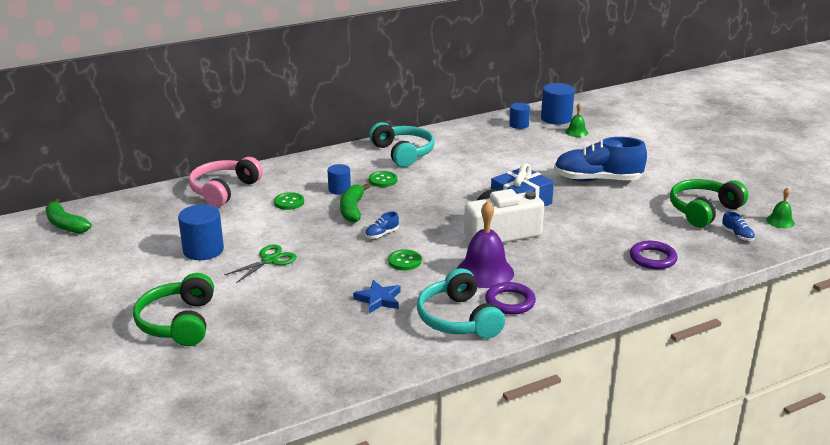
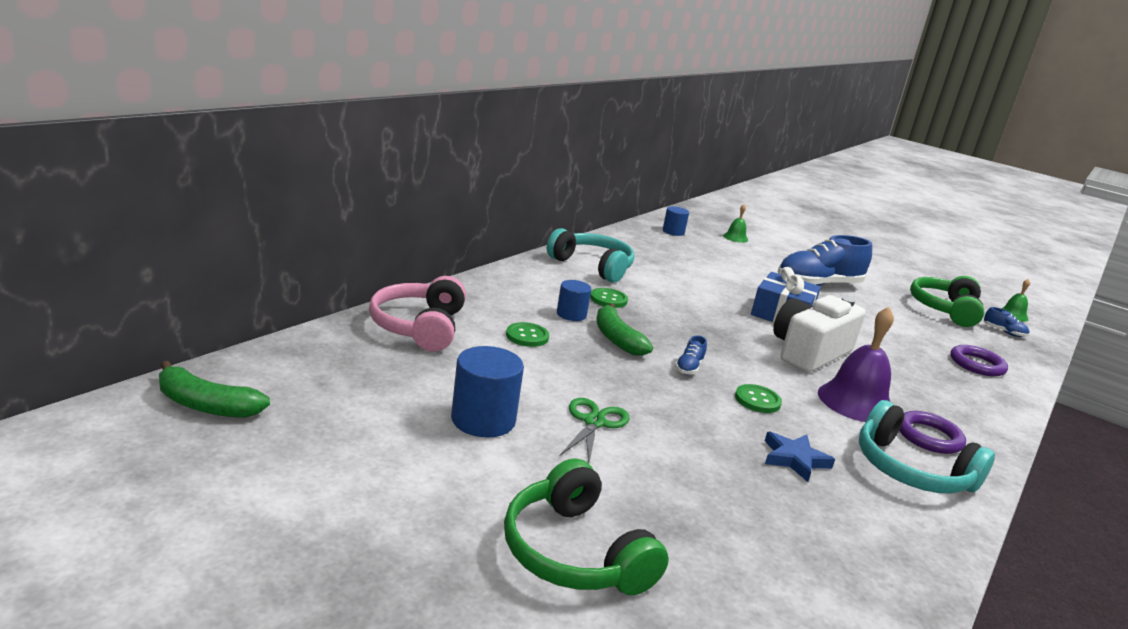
camera: 30 degrees left, 5 degrees down
(556, 118) = (699, 224): blue cylinder -> none

